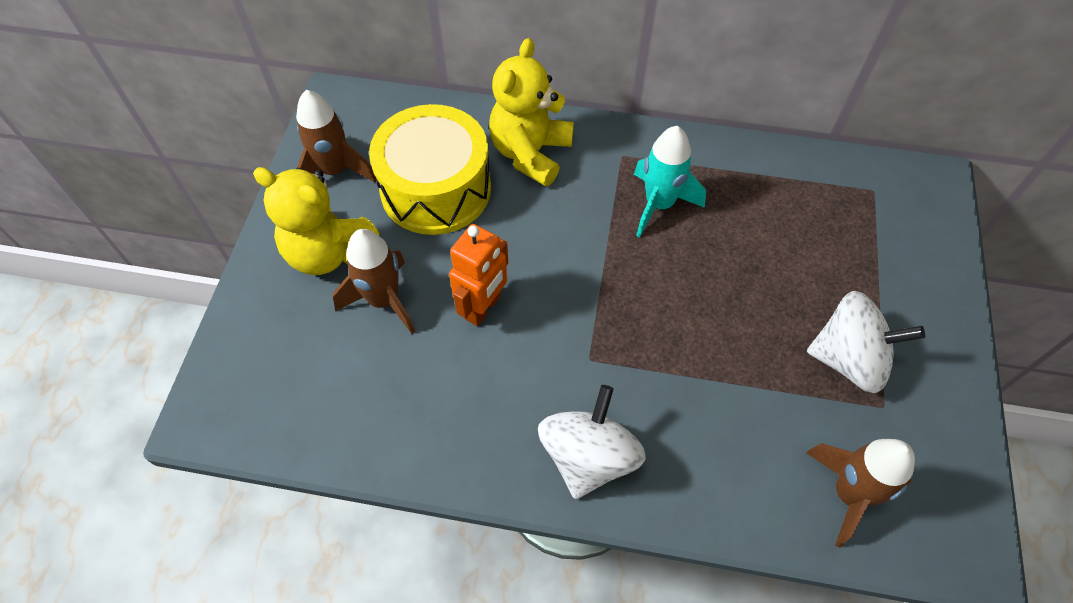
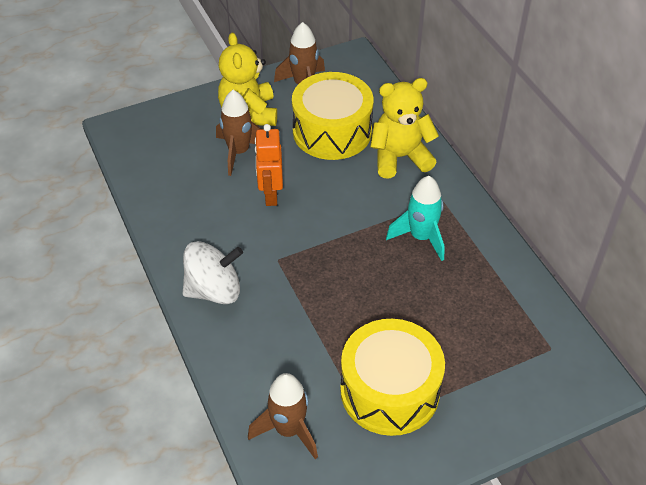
camera: 55 degrees right, 10 degrees down
(483, 308) = (270, 195): orange robot -> orange robot turned 90 degrees clockwise
(849, 359) = (389, 390): white spinning top -> yellow drum

